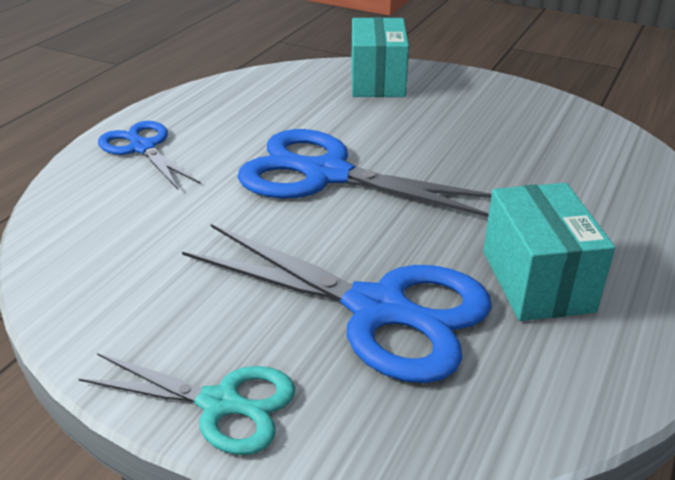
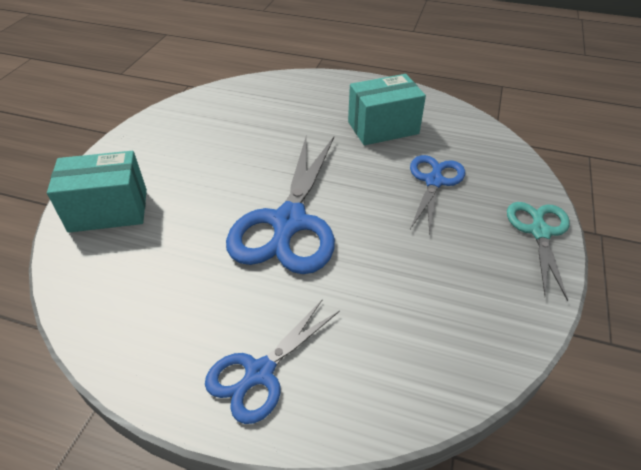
camera: 100 degrees left, 10 degrees up
(379, 310) = (434, 181): blue scissors -> blue scissors, size x0.58

